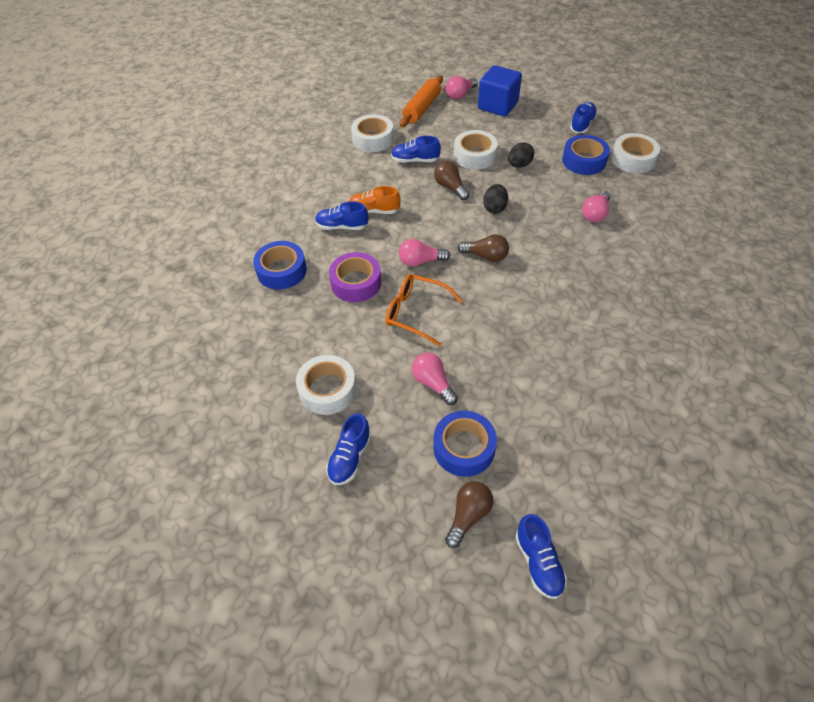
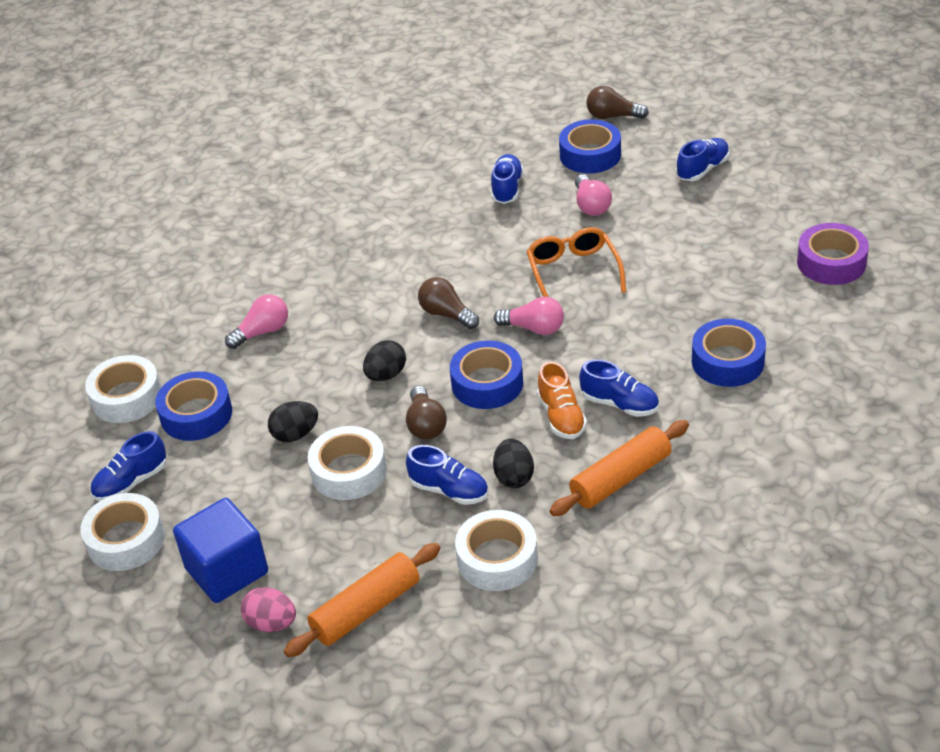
camera: 155 degrees left, 10 degrees down
(325, 188) = (620, 478): none -> orange rolling pin
(327, 390) = (707, 223): white tape -> white tape (126, 540)
(356, 283) = (631, 322): purple tape -> purple tape (831, 262)
(374, 211) = (561, 417): orange shoe -> orange shoe turned 45 degrees clockwise
(384, 174) = (514, 477): none -> black egg
(416, 313) = (573, 272): orange glasses -> orange glasses turned 150 degrees counterclockwise
(429, 218) = (487, 383): none -> blue tape
(460, 94) = (271, 623): pink light bulb -> pink egg
(468, 516) = (613, 116): brown light bulb -> brown light bulb turned 45 degrees clockwise
(538, 562) = (573, 84): blue shoe -> blue shoe (507, 188)

